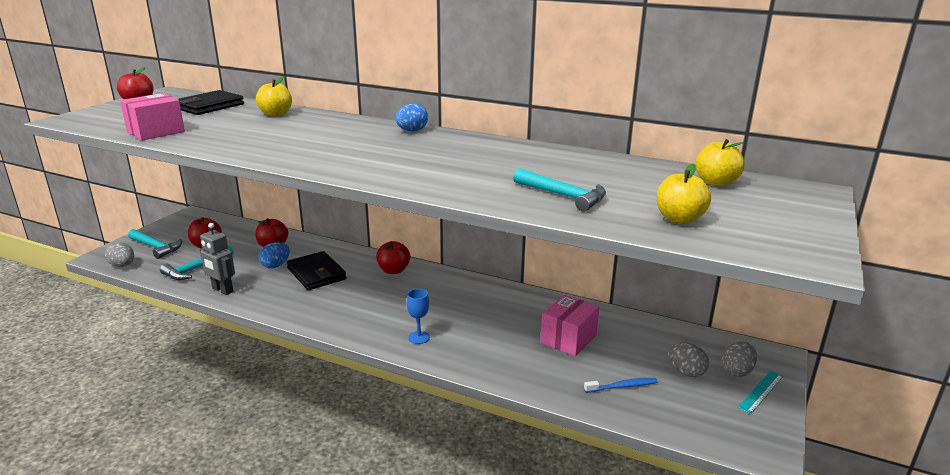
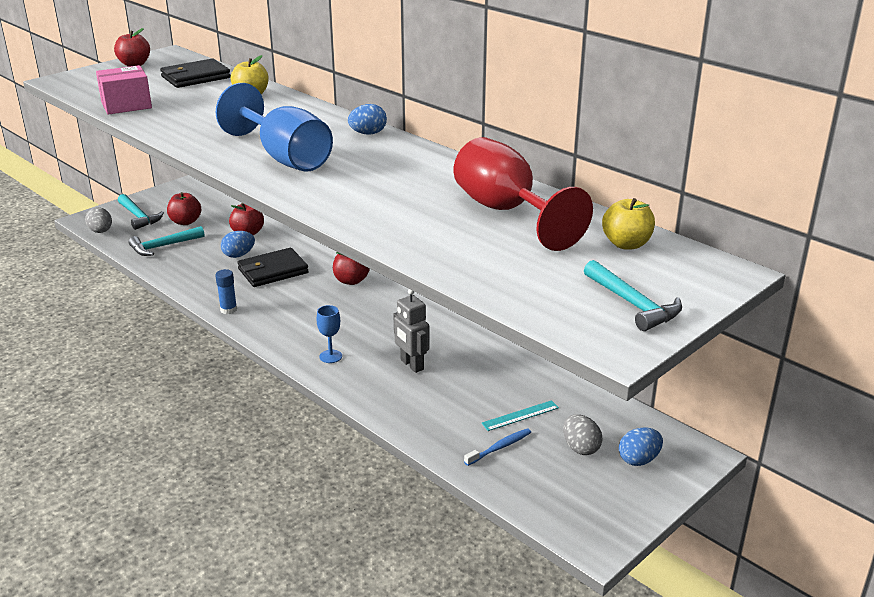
camera: 20 degrees right, 5 degrees up
(222, 290) = (176, 273): grey robot -> grey robot (411, 365)
(295, 314) = (228, 310): none -> blue glue stick
(316, 274) = (273, 271): black wallet -> black wallet turned 75 degrees clockwise
(354, 155) = (285, 158): none -> blue goblet
(563, 196) = (444, 235): turquoise hammer -> turquoise hammer (633, 304)
(568, 339) = (481, 388): pink box -> none
(594, 172) = (506, 212): none -> red goblet
(622, 386) = (499, 447): blue toothbrush -> blue toothbrush turned 45 degrees counterclockwise
(679, 219) = (532, 280): yellow apple -> none
(736, 371) = (639, 460): grey egg -> blue egg
(761, 391) = (647, 486): turquoise ruler -> turquoise ruler (520, 415)

